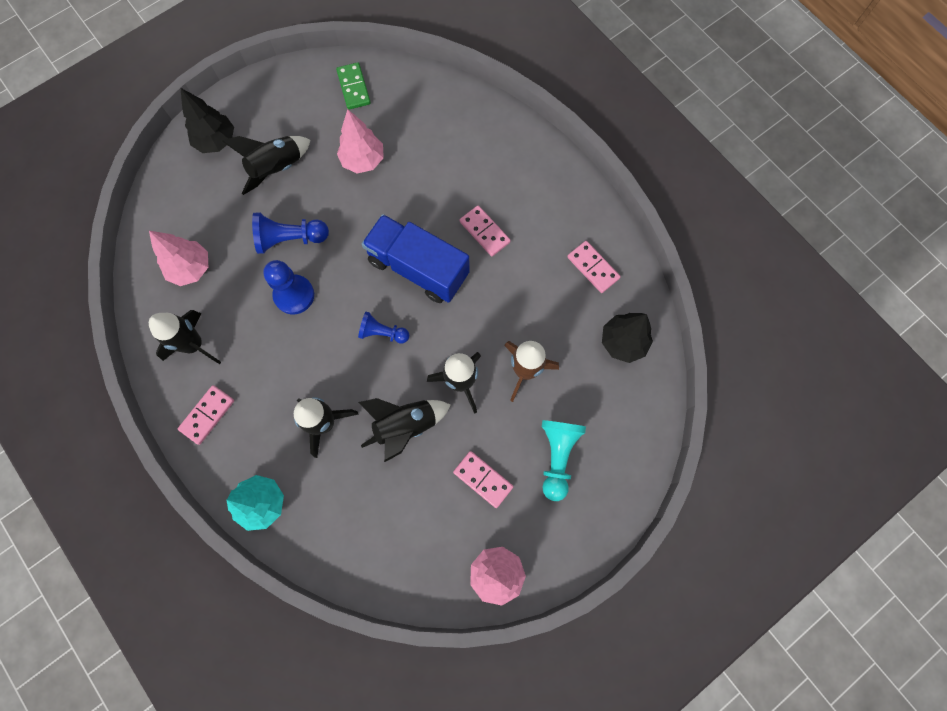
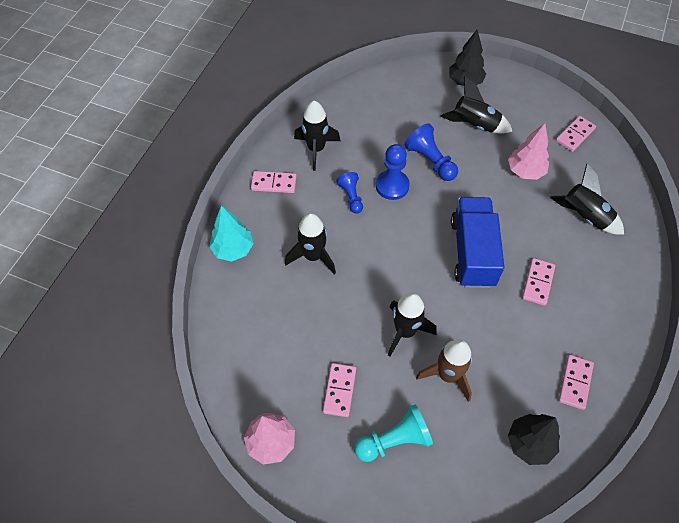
camera: 60 degrees right, 15 degrees down
(191, 268) = (366, 118): pink tree -> none
(353, 87) = (575, 135): green domino -> pink domino
(382, 333) = (405, 256): blue pawn -> blue pawn (351, 197)
(405, 426) = (345, 311): black rocket -> black rocket (584, 216)

